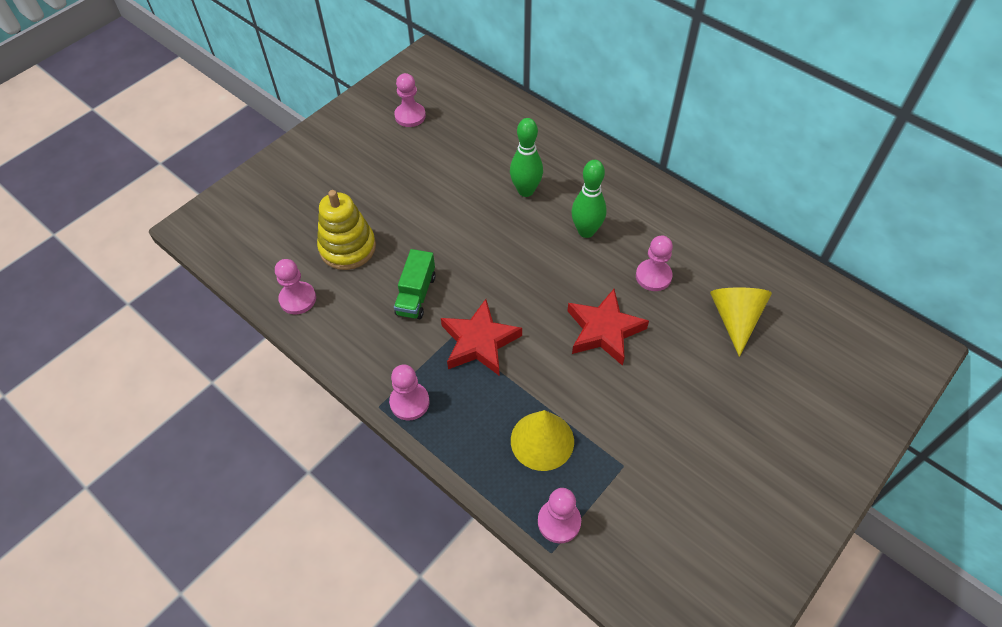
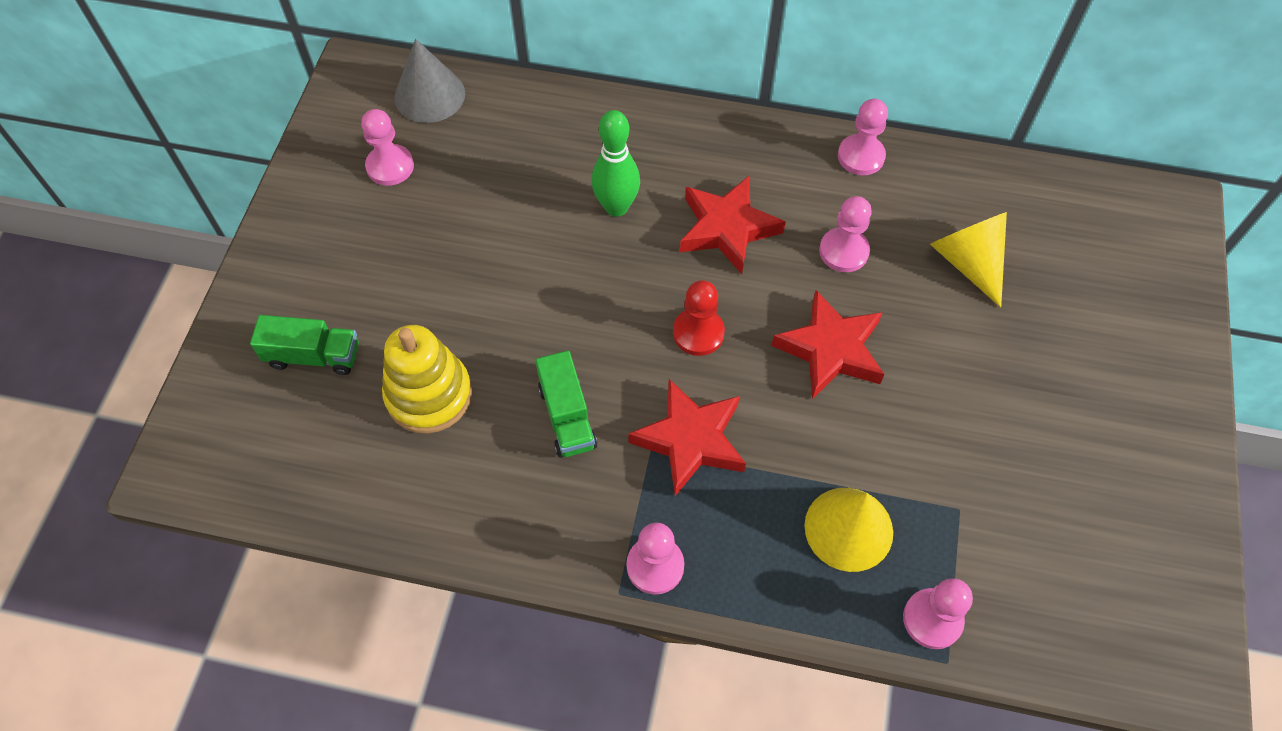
camera: 30 degrees left, 5 degrees up
(298, 299) = (408, 501): pink pawn -> pink pawn (861, 156)
(301, 199) = (313, 356): none -> green truck
(458, 86) = (429, 95): none -> grey cone
(526, 283) = (698, 333): none -> red pawn
(586, 231) = (727, 228): green bowling pin -> red star

